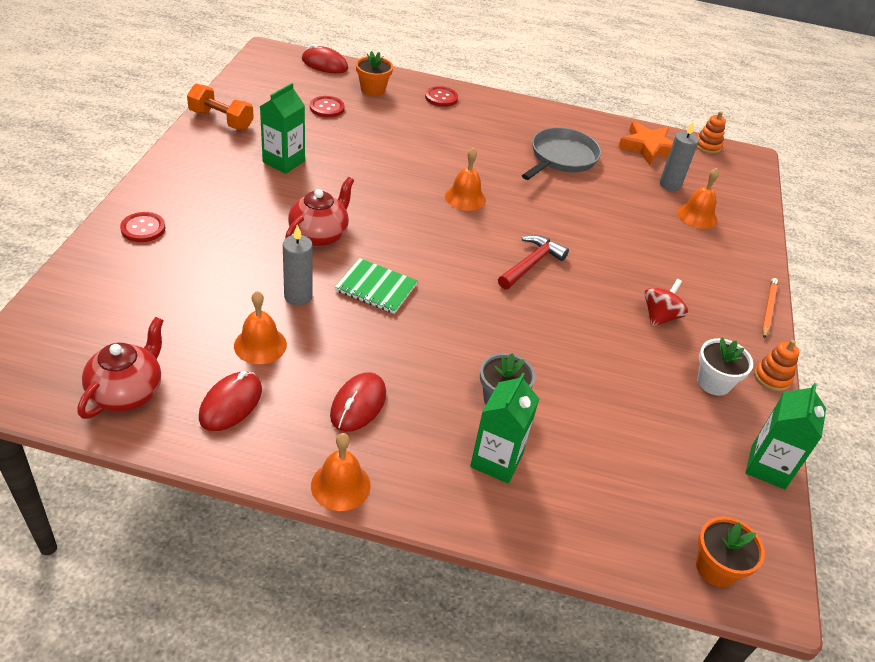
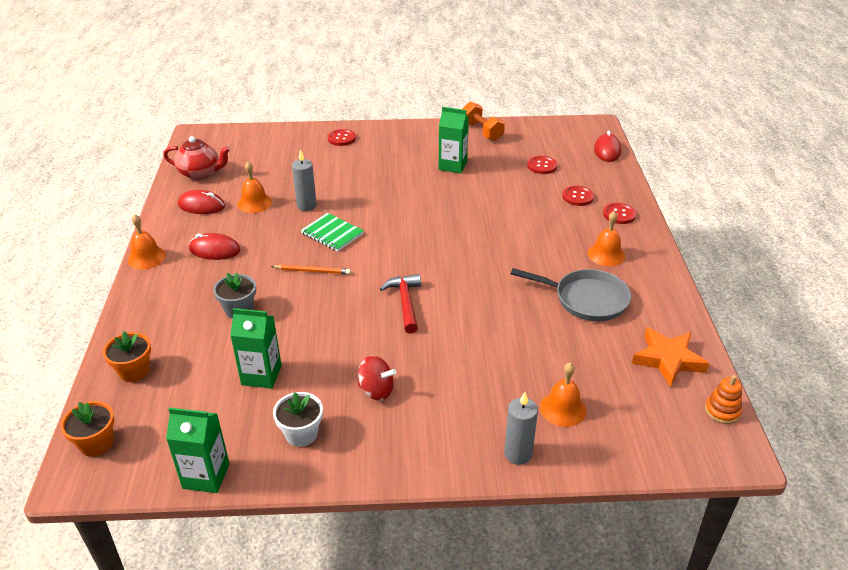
camera: 80 degrees right, 5 degrees down
(221, 120) = (482, 131): orange dumbbell -> orange dumbbell turned 45 degrees counterclockwise
(319, 235) = (376, 199): red teapot -> none
(373, 89) = (593, 179): orange flower pot -> orange flower pot (134, 371)
(376, 288) = (332, 234): green notebook -> green notebook turned 60 degrees counterclockwise
(398, 108) = (578, 197): none -> red button
(465, 198) = (473, 253): orange bell -> orange bell (606, 254)
(496, 460) = (180, 317): green carton -> green carton (261, 375)
(531, 264) = (405, 303): red hammer -> red hammer turned 120 degrees counterclockwise
(670, 184) = (606, 383): grey candle -> grey candle (518, 454)
(768, 309) = (432, 475): orange pencil -> orange pencil (312, 271)
(772, 378) = (324, 479): orange stacking toy -> none

